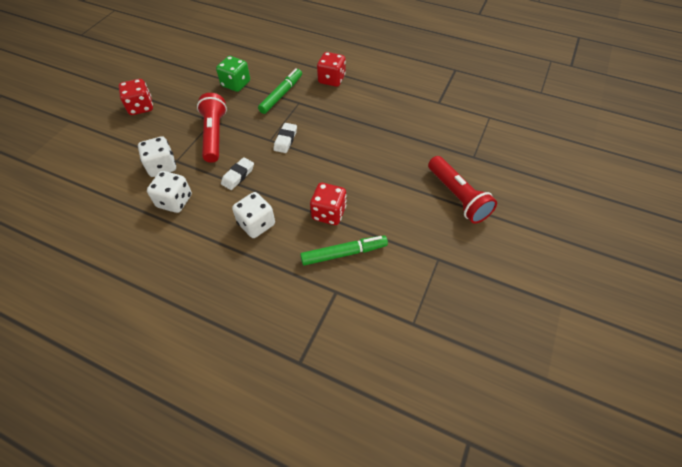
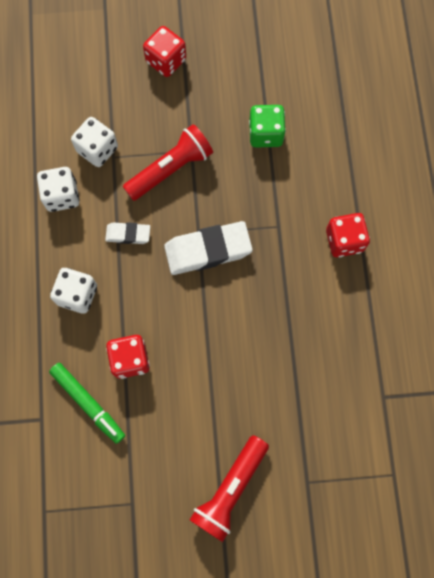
camera: 60 degrees right, 20 degrees up
(281, 95) = (279, 198): green marker -> none
(285, 140) = (208, 250): white eraser -> white eraser, size x1.86

